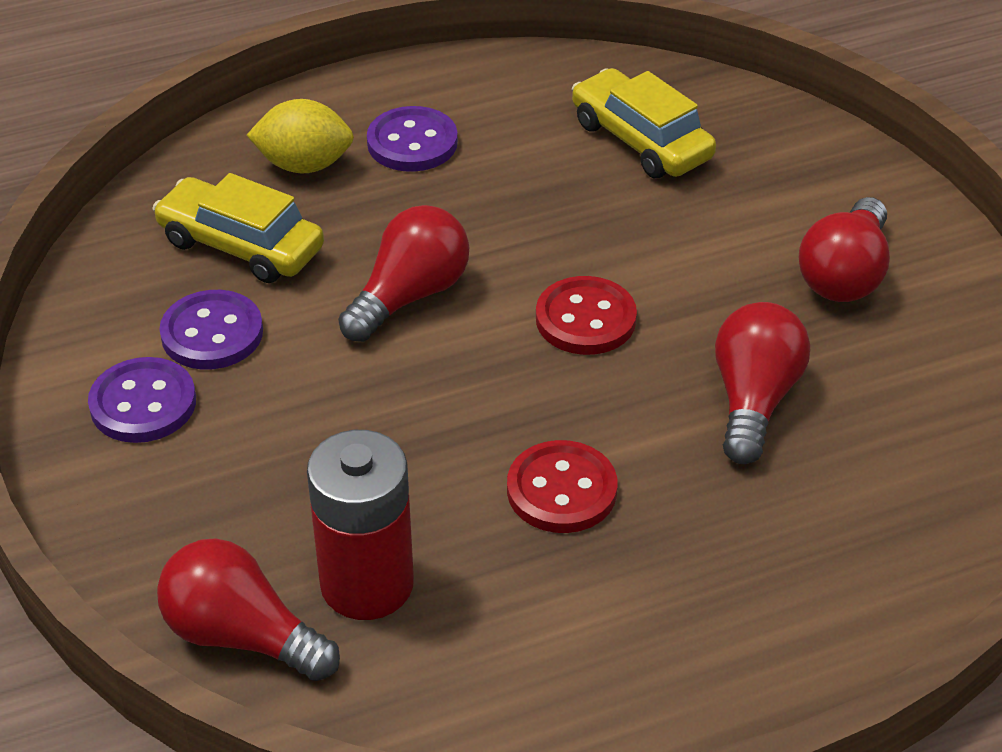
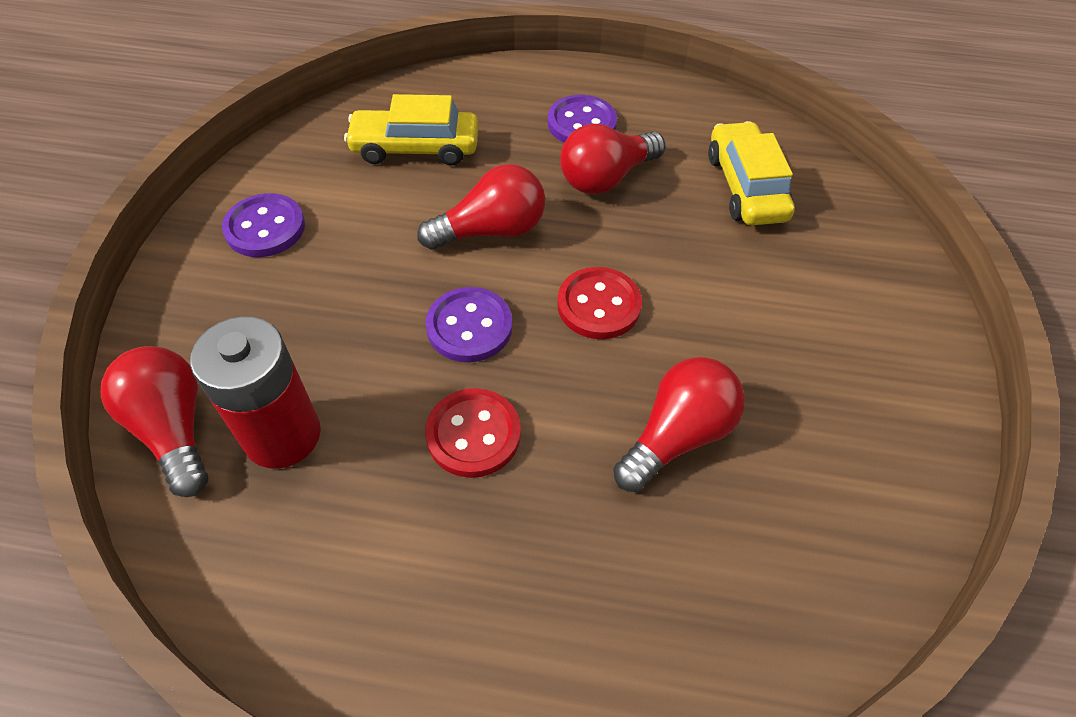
camera: 30 degrees right, 10 degrees up
(212, 333) = (346, 199): purple button -> purple button (469, 327)
(241, 245) = (415, 148): yellow car -> yellow car turned 60 degrees counterclockwise
(304, 165) = (499, 111): yellow lemon -> none
(844, 275) = (831, 364): red light bulb -> red light bulb (606, 178)

